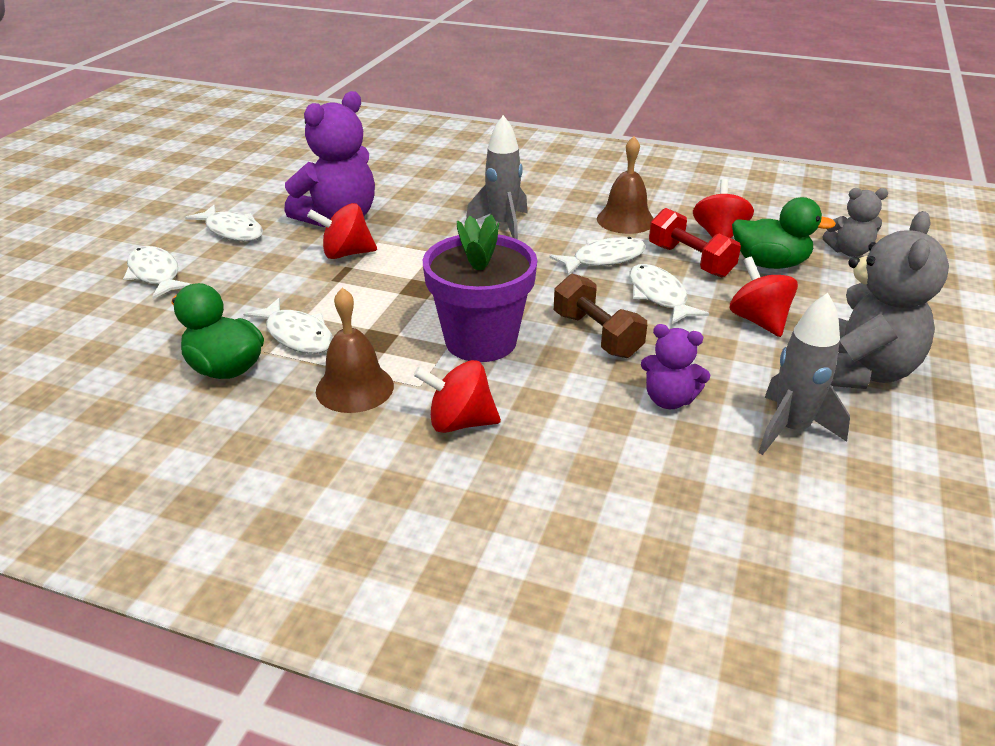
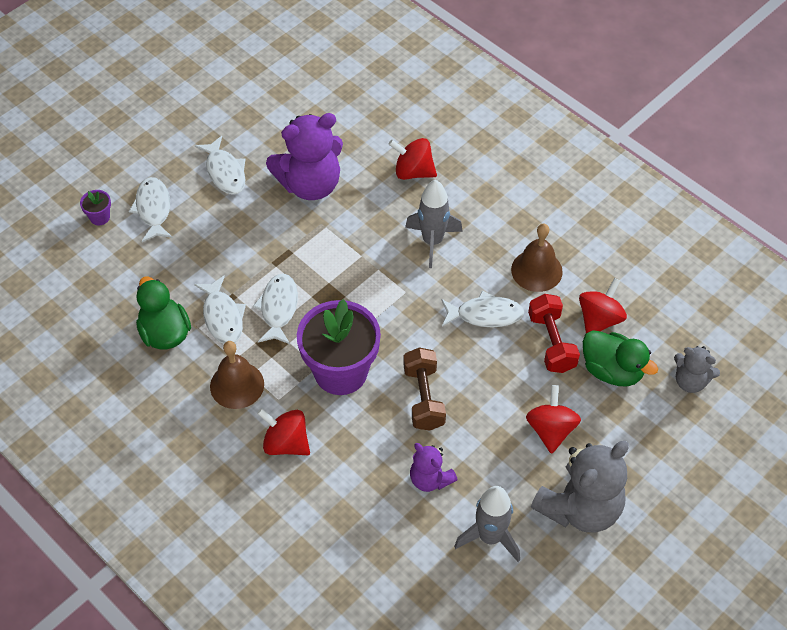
camera: 25 degrees right, 20 degrees up
(84, 296) = (100, 217): none -> purple flower pot
(346, 254) = (295, 234): red spinning top -> red spinning top (413, 171)
(659, 296) = (497, 374): white fish -> white fish (278, 308)

